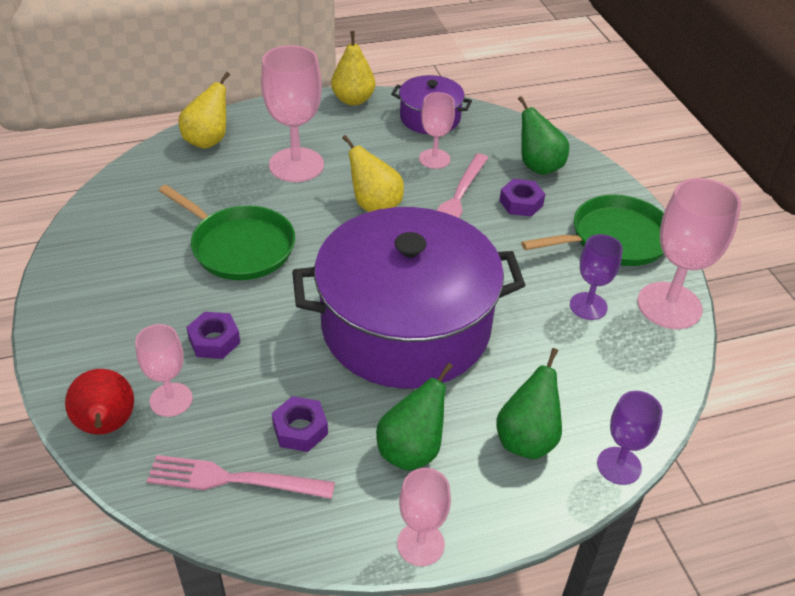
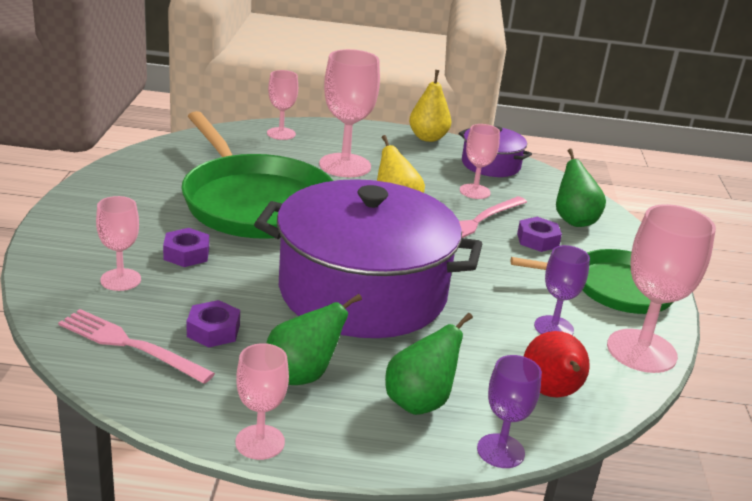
camera: 20 degrees right, 15 degrees down
(107, 426) = (57, 280): red pear -> red pear (551, 393)
(208, 141) = (281, 133): yellow pear -> pink goblet
(239, 246) = (255, 202): green pan -> green pan, size x1.58

